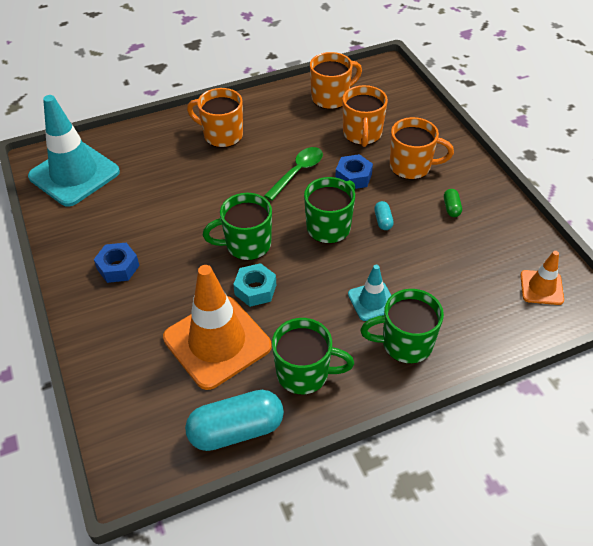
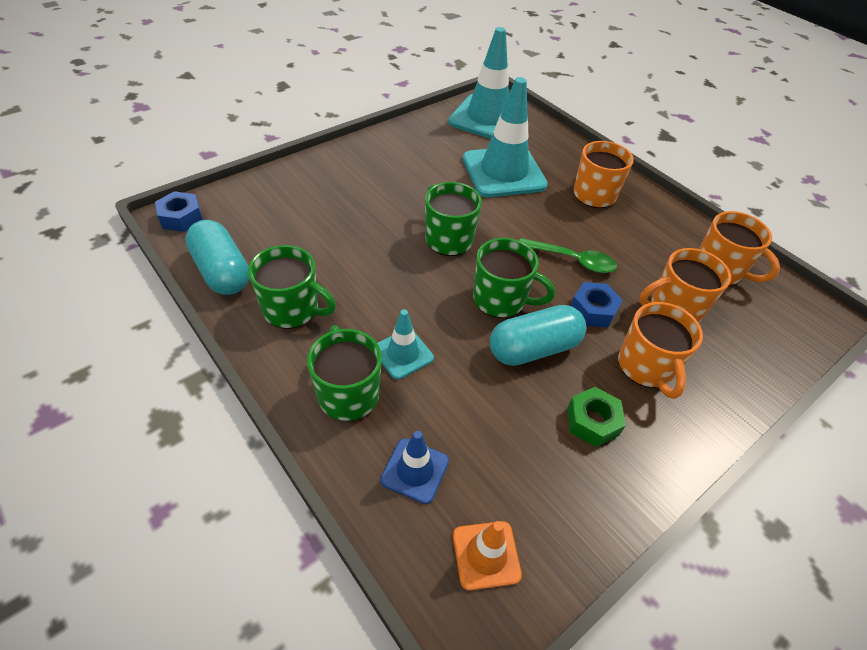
camera: 70 degrees right, 0 degrees up
(118, 267) = (390, 165): blue nut -> blue nut (181, 218)
(167, 184) = (503, 172): none -> turquoise traffic cone
(217, 342) = (320, 241): orange traffic cone -> none
(255, 289) = (391, 255): turquoise nut -> none
(304, 373) = (292, 309): green mug -> green mug turned 60 degrees counterclockwise
(383, 221) = (533, 348): turquoise capsule -> turquoise capsule, size x2.27
(451, 208) = (592, 421): green capsule -> green nut
(478, 313) = (415, 470): none -> blue traffic cone

